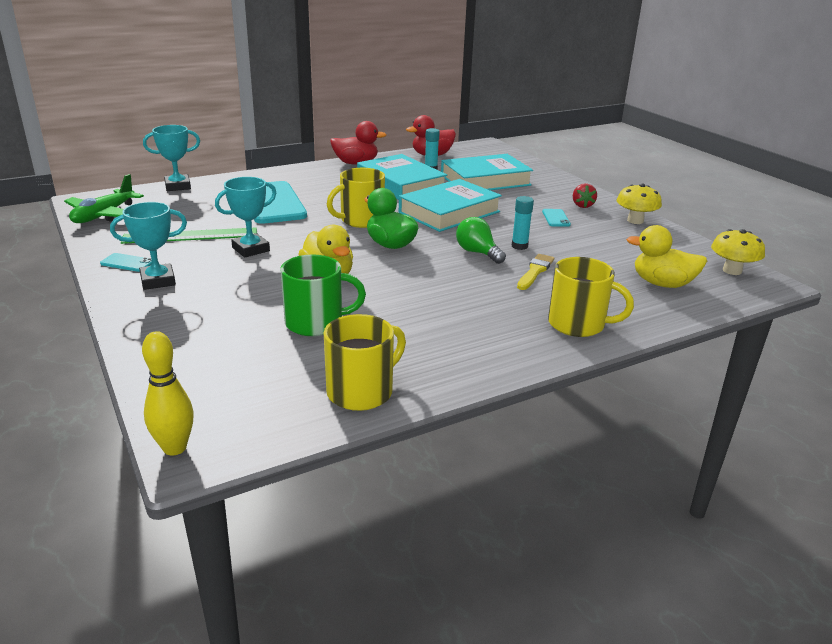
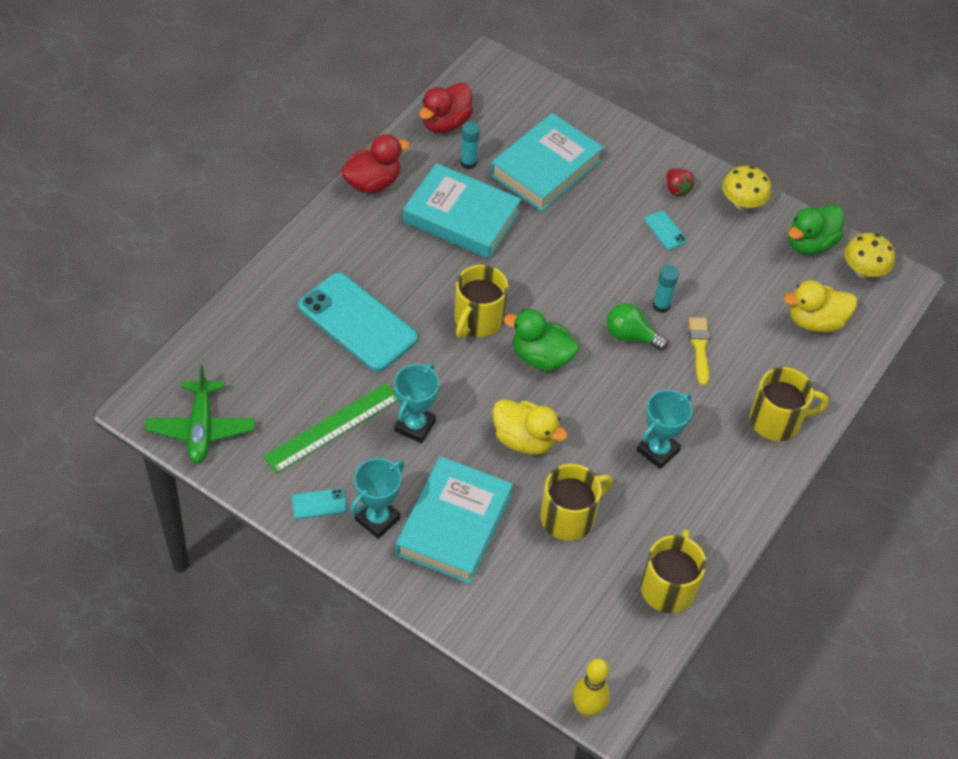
camera: 30 degrees left, 25 degrees up
(178, 186) = (217, 329): turquoise trophy -> turquoise trophy (658, 450)
(316, 323) = (569, 517): green mug -> yellow mug
(449, 212) = (554, 262): turquoise book -> turquoise book (453, 524)
(685, 248) = (810, 243): none -> green duck

